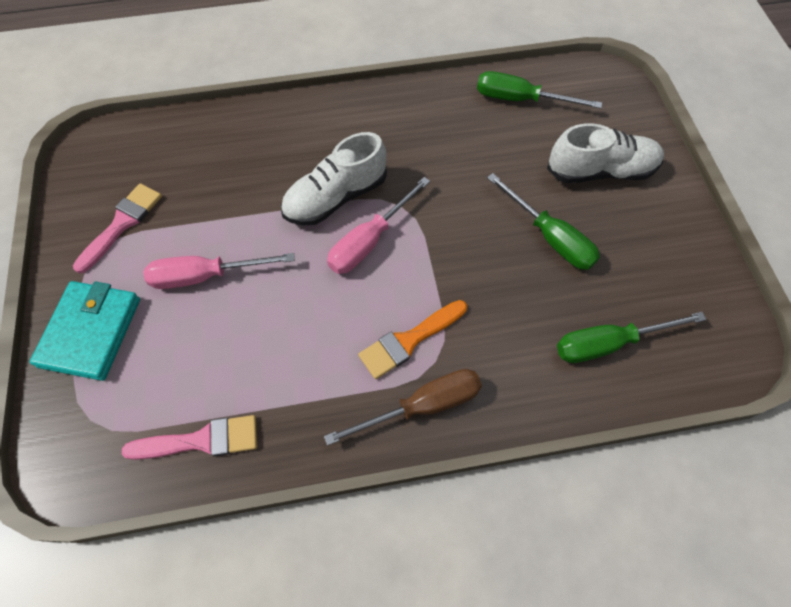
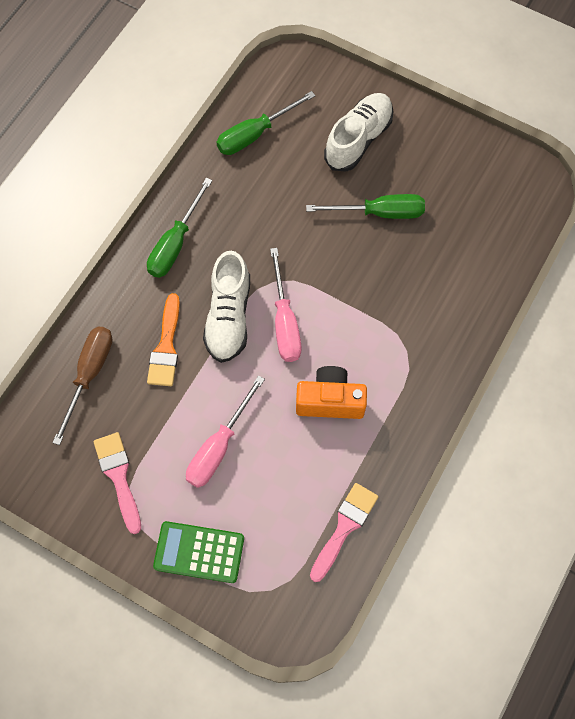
camera: 50 degrees left, 5 degrees up
(90, 332) = (199, 552): turquoise wallet -> green calculator
(324, 332) = (330, 401): none -> orange camera
(409, 340) = (380, 354): orange brush -> orange brush (166, 346)
(422, 406) = (429, 380): brown screwdriver -> brown screwdriver (89, 374)
(608, 343) = (477, 245): green screwdriver -> green screwdriver (175, 243)

